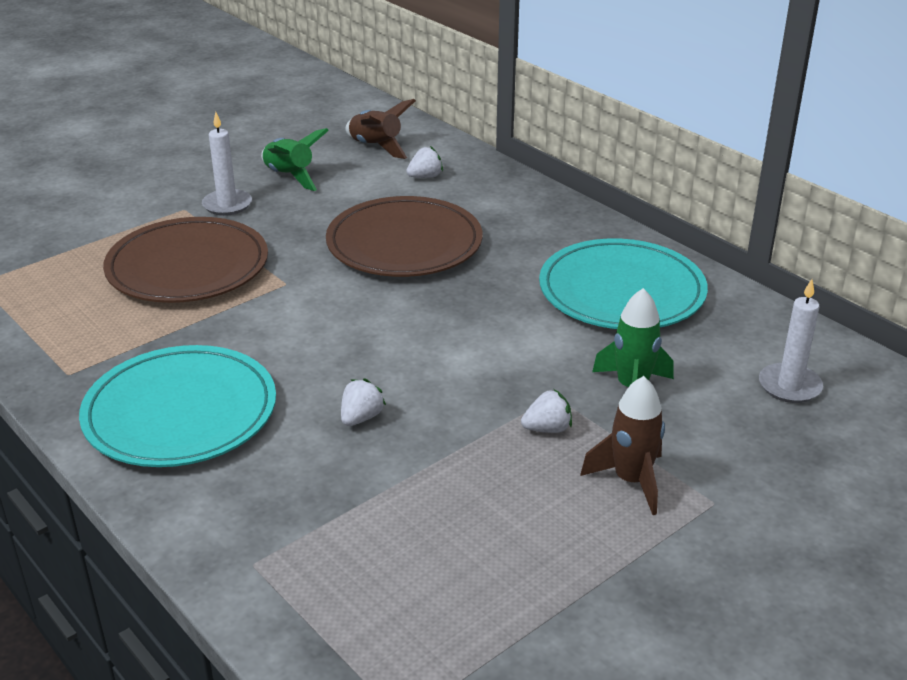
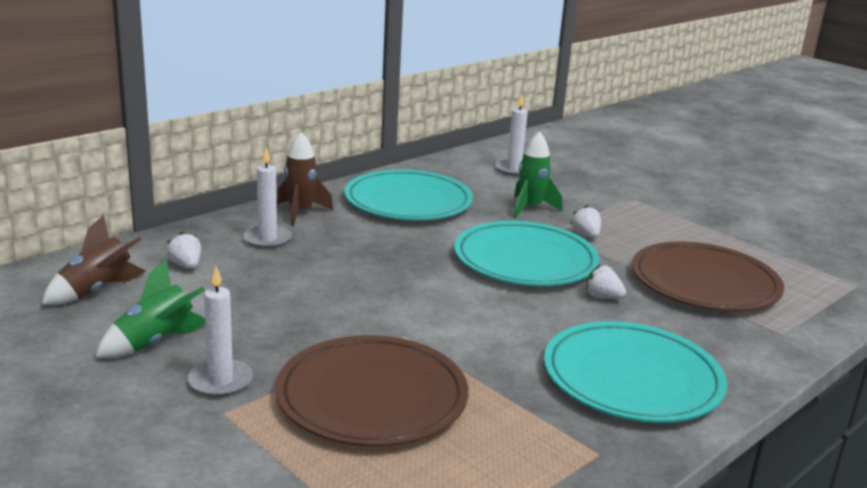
camera: 95 degrees left, 10 degrees down
(404, 243) = (328, 278): brown plate -> brown plate (704, 283)
(459, 368) = (525, 260): none -> turquoise plate
(489, 210) = (267, 239): none -> white candle
(631, 481) = (625, 216): brown rocket -> brown rocket (300, 213)

